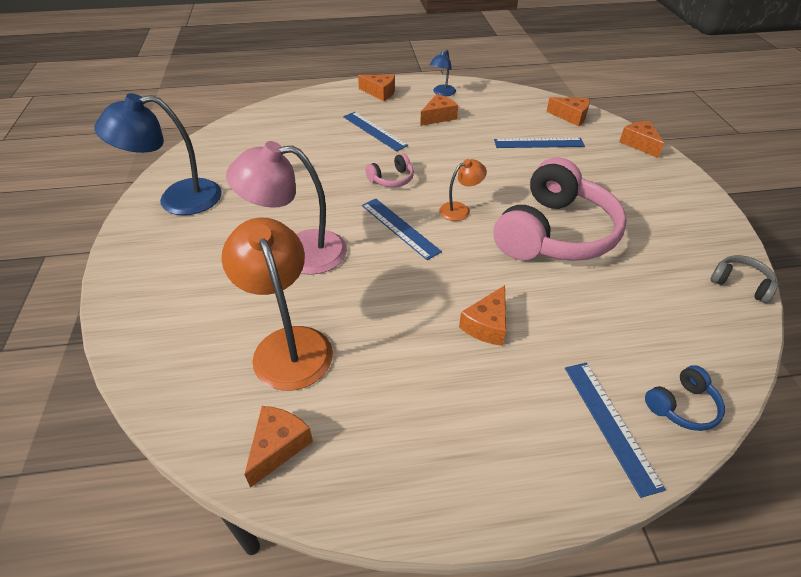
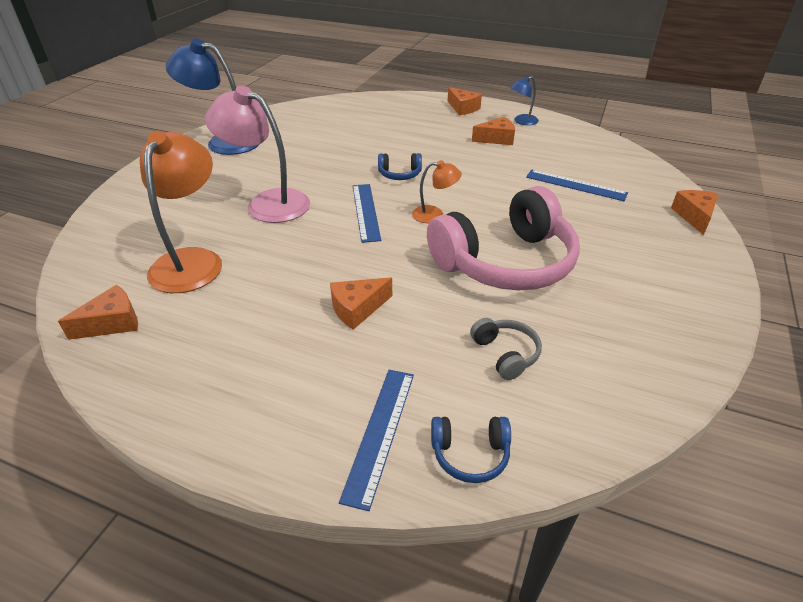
camera: 30 degrees right, 5 degrees down
(374, 131) = (425, 135): blue ruler -> none
(392, 179) = (400, 174): pink headphones -> blue headphones
(571, 117) = (638, 172): orange cheese -> none
(740, 284) = (671, 380): grey headphones -> grey headphones (505, 354)

